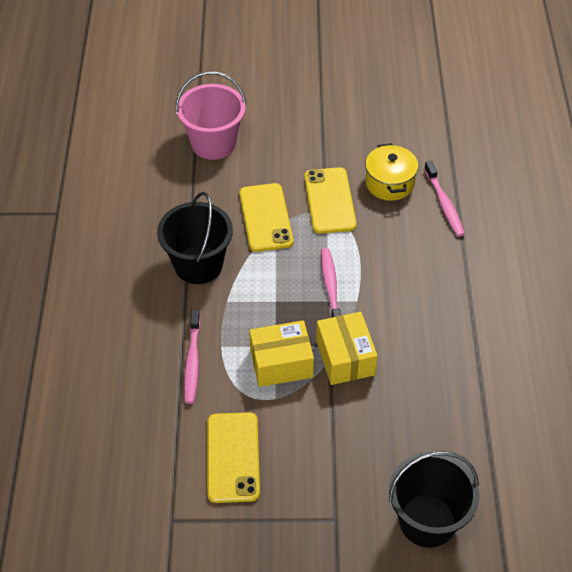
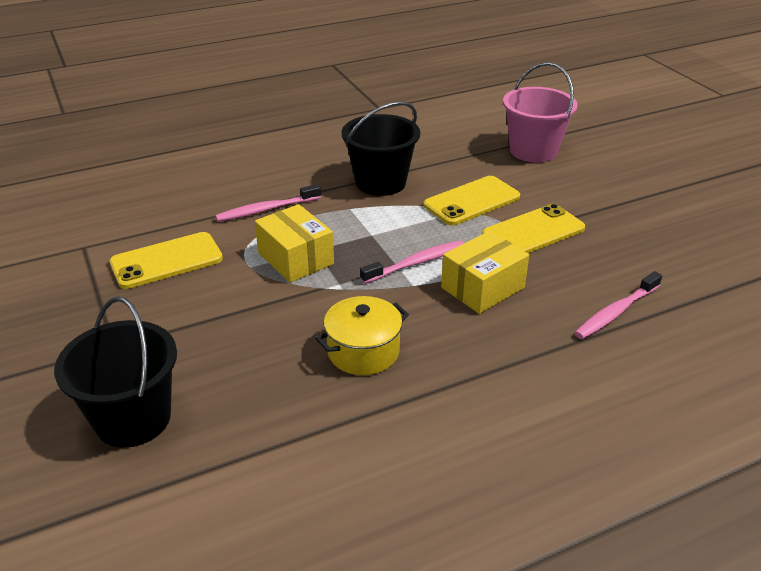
camera: 65 degrees right, 15 degrees down
(345, 358) = (329, 297): yellow box -> yellow box (482, 288)
(389, 183) = (602, 264): yellow pot -> yellow pot (363, 351)

